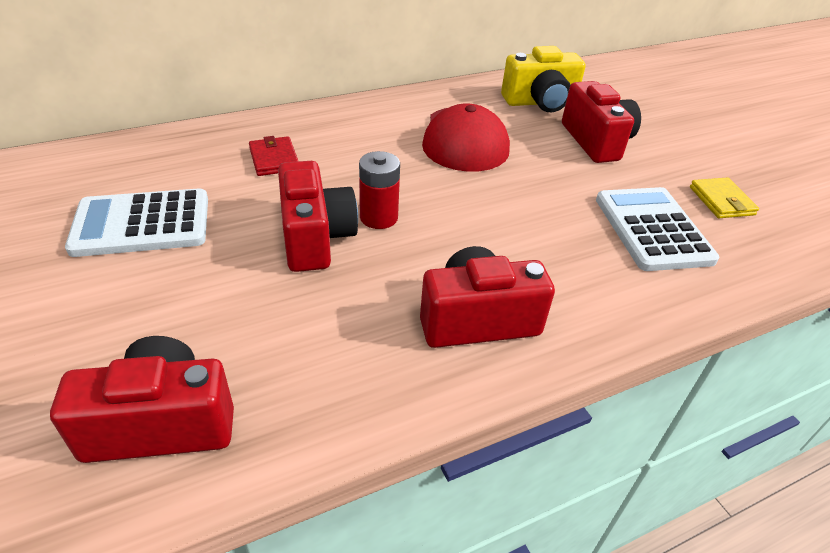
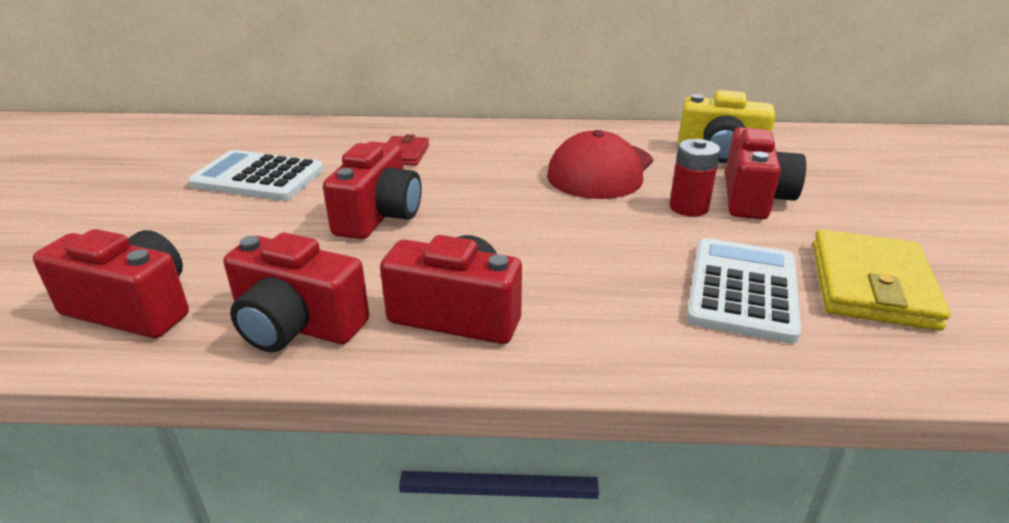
camera: 30 degrees right, 10 degrees down
(351, 381) = (297, 326): none -> red camera
(379, 217) = (449, 214): red battery -> red battery (688, 207)
(721, 201) = (871, 285): yellow wallet -> yellow wallet, size x1.79

